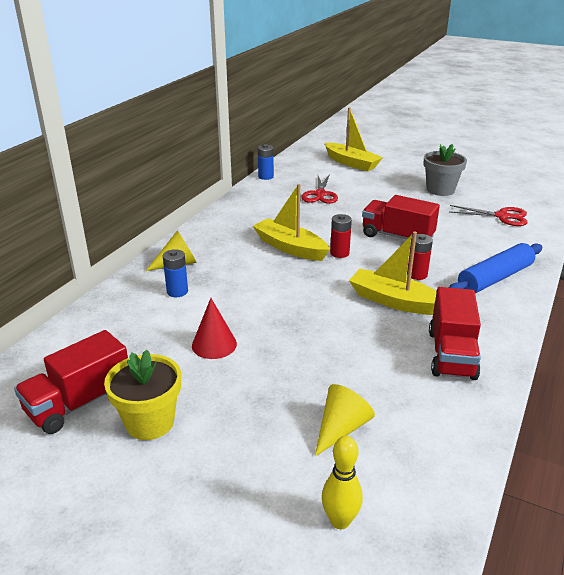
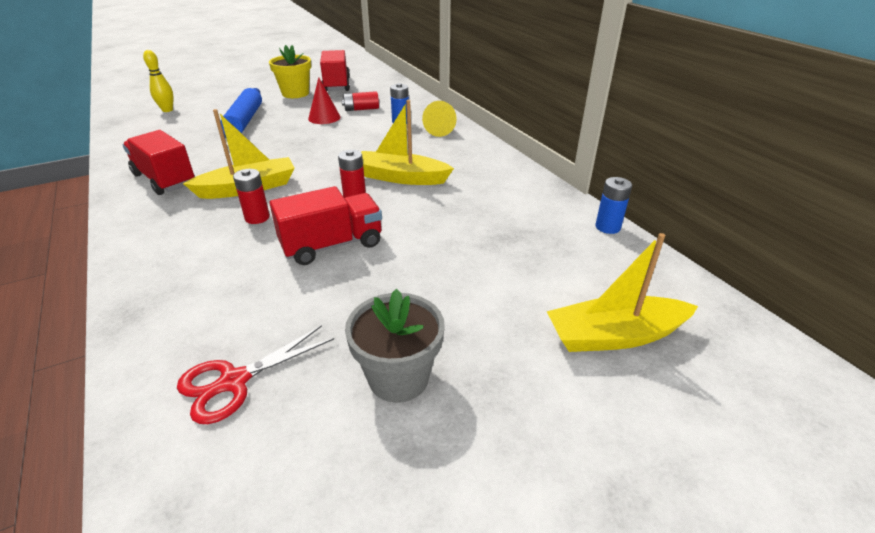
camera: 125 degrees right, 5 degrees up
(163, 332) = (361, 109): none -> red battery
(290, 247) = (400, 177): yellow boat -> yellow boat turned 150 degrees counterclockwise
(320, 194) = (507, 244): red scissors -> none
(341, 428) = (201, 126): yellow cone -> none
(495, 278) = (170, 259): blue rolling pin -> blue rolling pin (244, 121)

